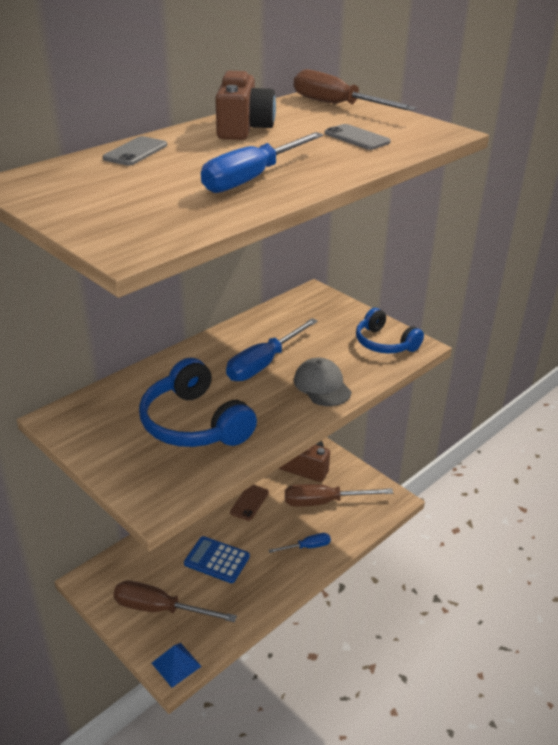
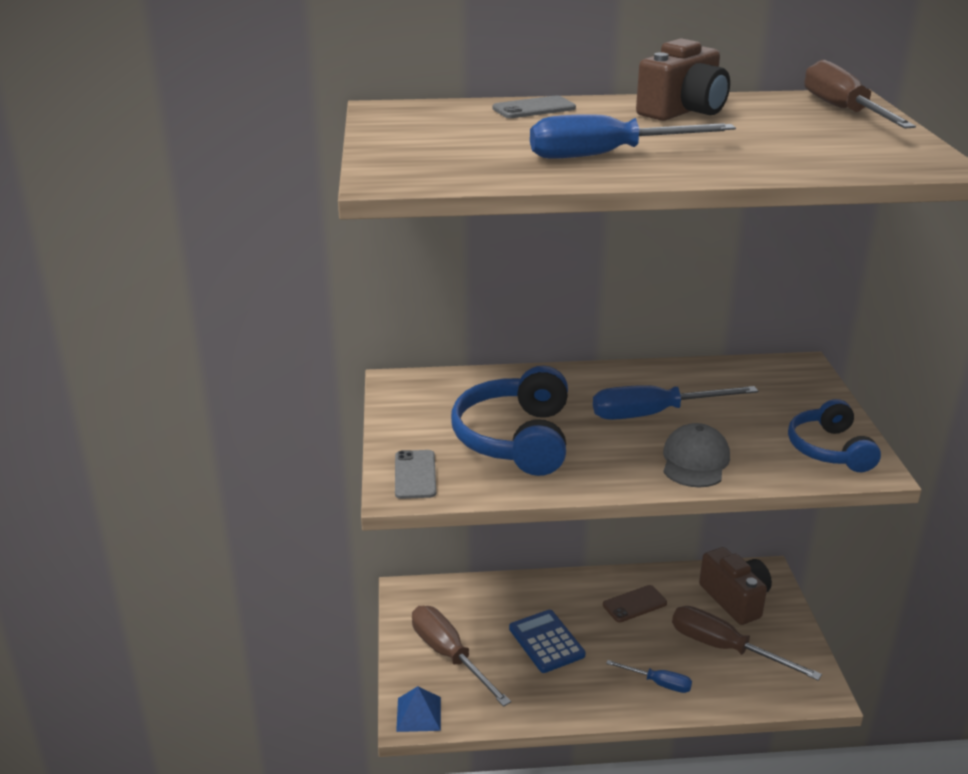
camera: 40 degrees right, 5 degrees down
(357, 138) = (801, 146): grey phone -> grey phone (415, 475)

